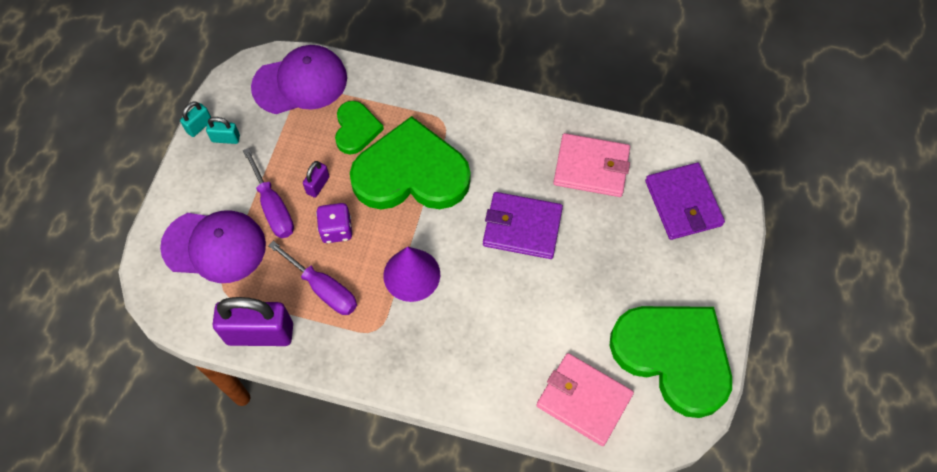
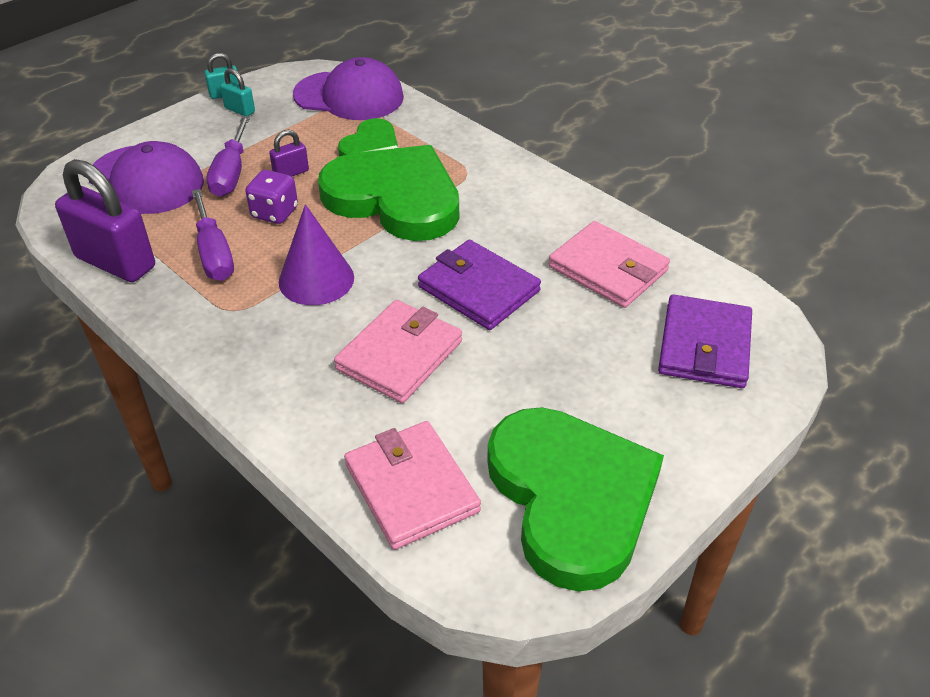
camera: 30 degrees right, 20 degrees down
(510, 308) = (399, 355): none -> pink wallet

